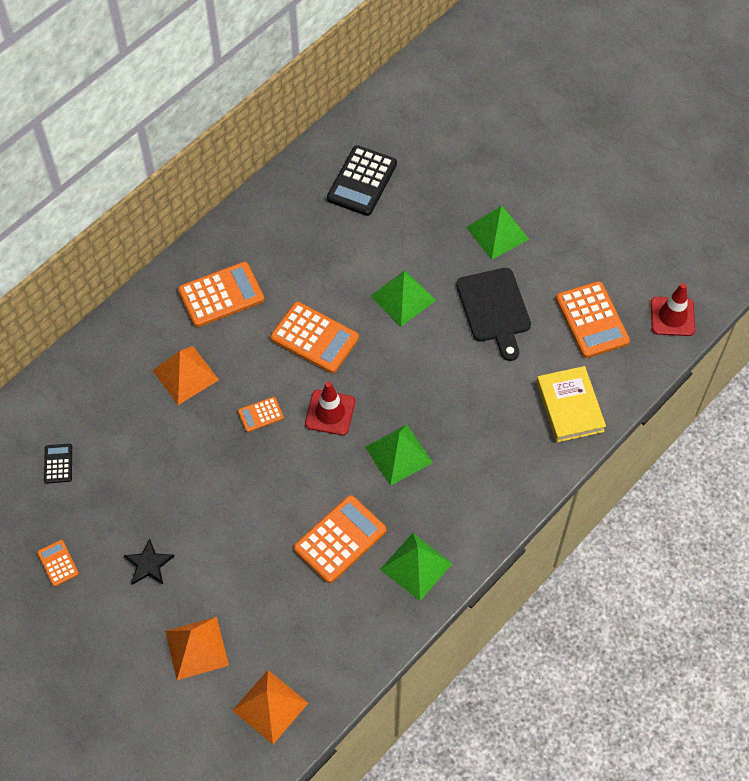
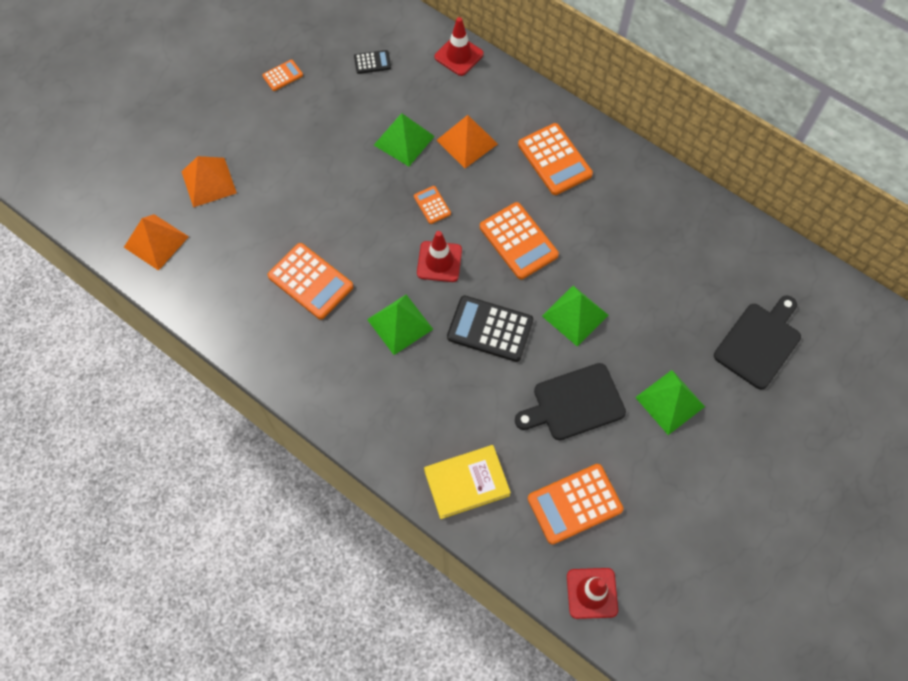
camera: 85 degrees right, 5 degrees up
(67, 373) = (459, 55): none -> red traffic cone
(148, 564) = (283, 138): black star -> none
(314, 338) = (518, 241): orange calculator -> orange calculator turned 60 degrees counterclockwise
(362, 181) = (709, 267): black calculator -> black calculator (490, 329)
(416, 566) = (286, 347): green pyramid -> green pyramid (404, 140)
(444, 155) = (759, 343): none -> black cutting board

